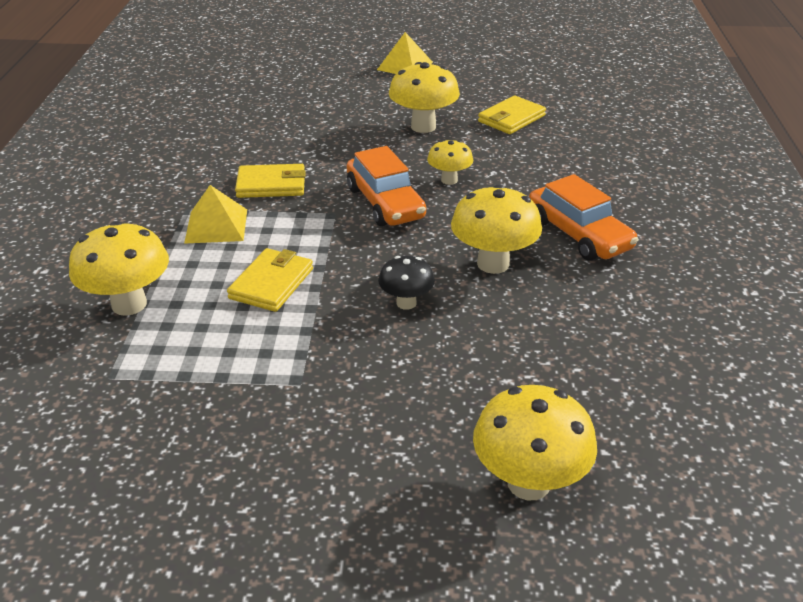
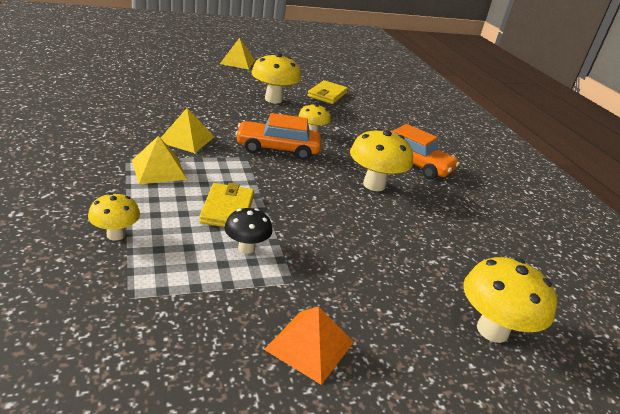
camera: 25 degrees left, 5 degrees down
(129, 304) = (116, 235): yellow mushroom -> yellow mushroom, size x0.59
(271, 185) = (186, 139): yellow wallet -> yellow pyramid
(275, 461) = (309, 345): none -> orange pyramid
(385, 203) = (277, 149): orange car -> orange car turned 135 degrees clockwise
(406, 303) = (334, 215): black mushroom -> black mushroom (246, 248)

